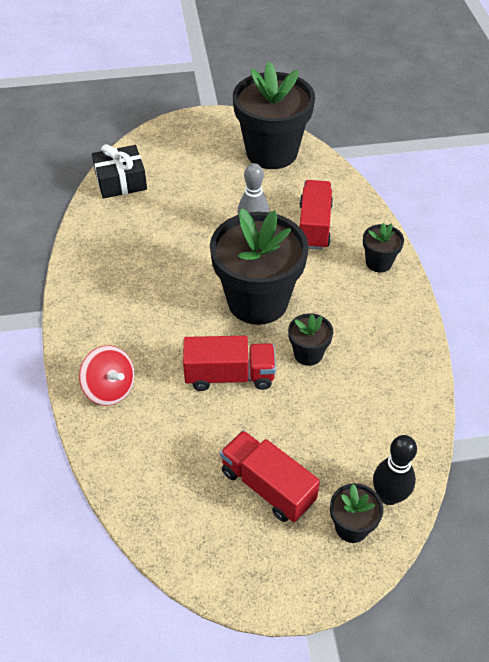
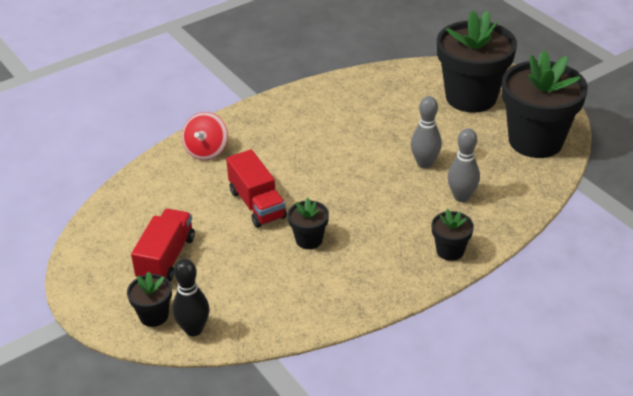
camera: 65 degrees right, 10 degrees down
(121, 181) = (418, 75): black gift -> none
(258, 301) = (345, 193): black flower pot -> black flower pot (471, 97)
(314, 226) = (461, 197): red truck -> grey bowling pin

